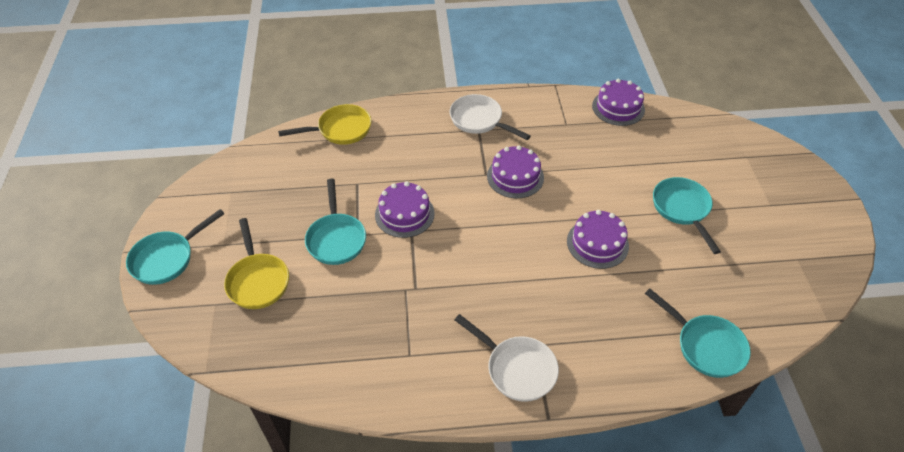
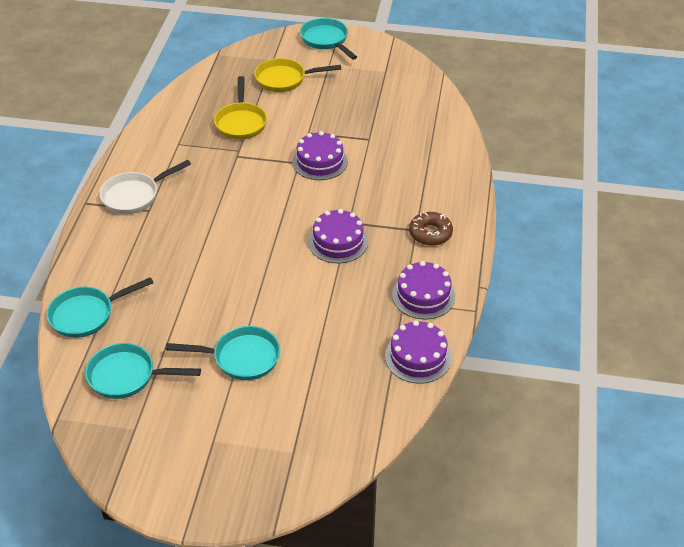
camera: 105 degrees right, 5 degrees down
(336, 238) = (309, 121): turquoise pan -> turquoise pan (127, 376)
(340, 130) = (445, 137): yellow pan -> yellow pan (241, 122)
(479, 120) = (430, 233): white pan -> brown donut
(597, 243) = (229, 278): purple cake -> purple cake (423, 295)

